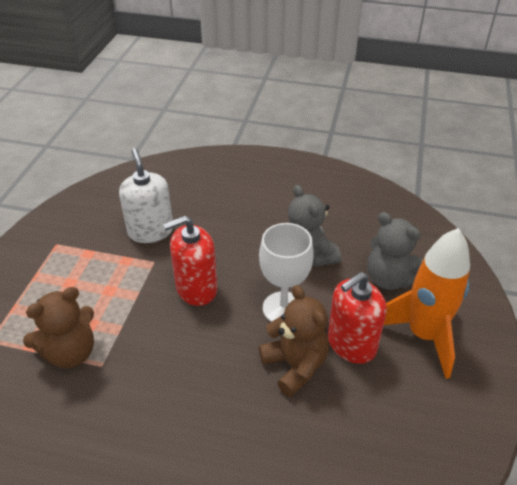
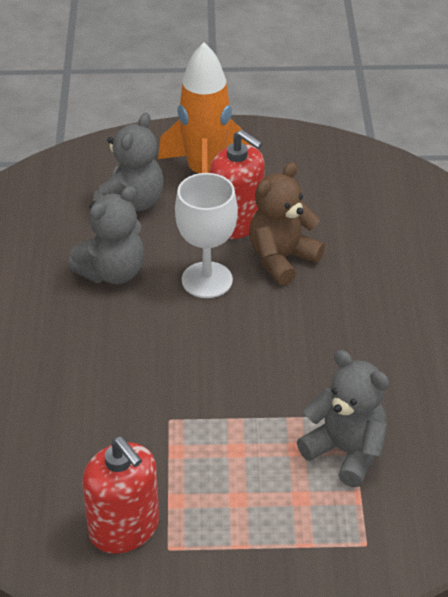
camera: 105 degrees left, 0 degrees up
(70, 352) = (346, 451): brown teddy bear -> grey teddy bear
(150, 231) = (109, 441): white soap dispenser -> none
(196, 288) = (203, 363): red soap dispenser -> red soap dispenser (124, 528)

